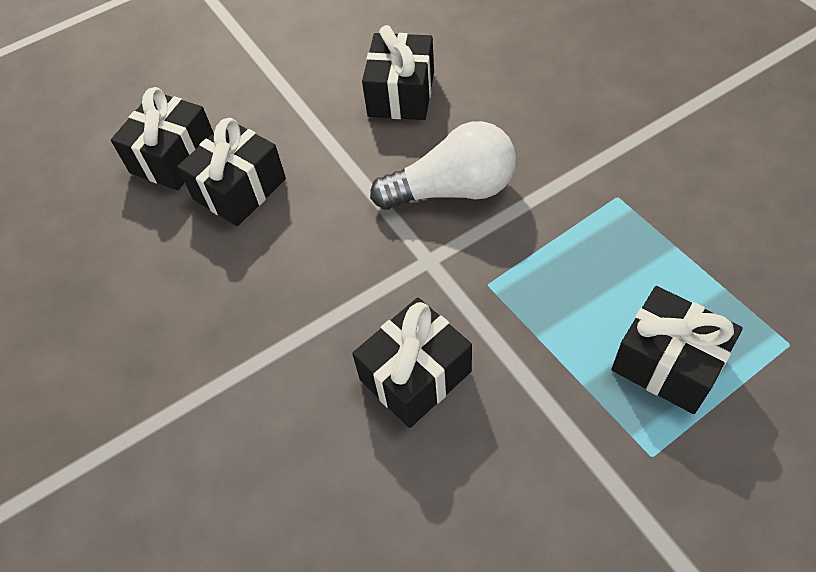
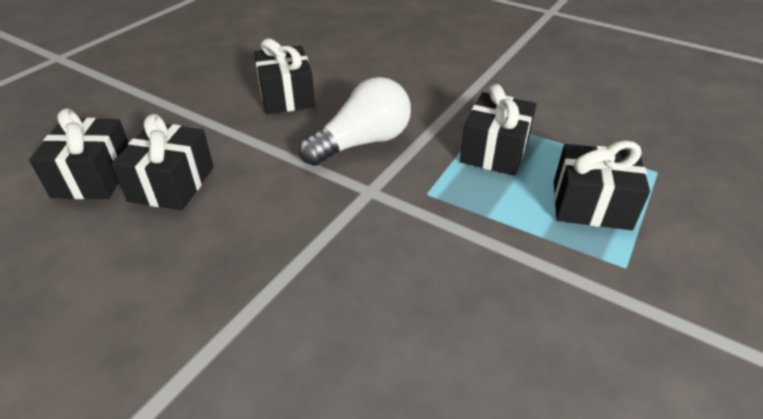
camera: 30 degrees left, 15 degrees down
(415, 375) = (407, 271): black gift -> black gift (494, 151)

